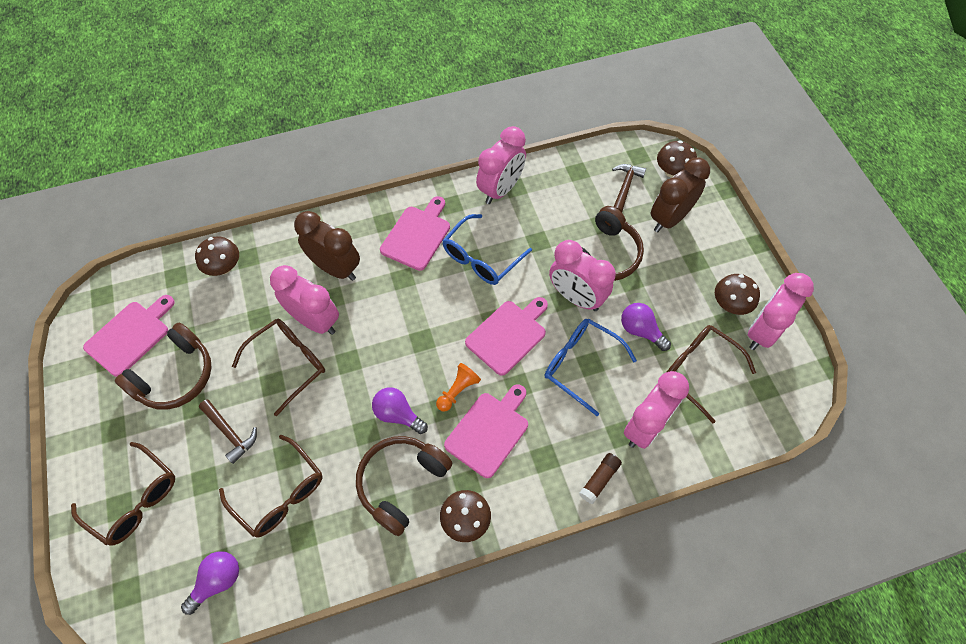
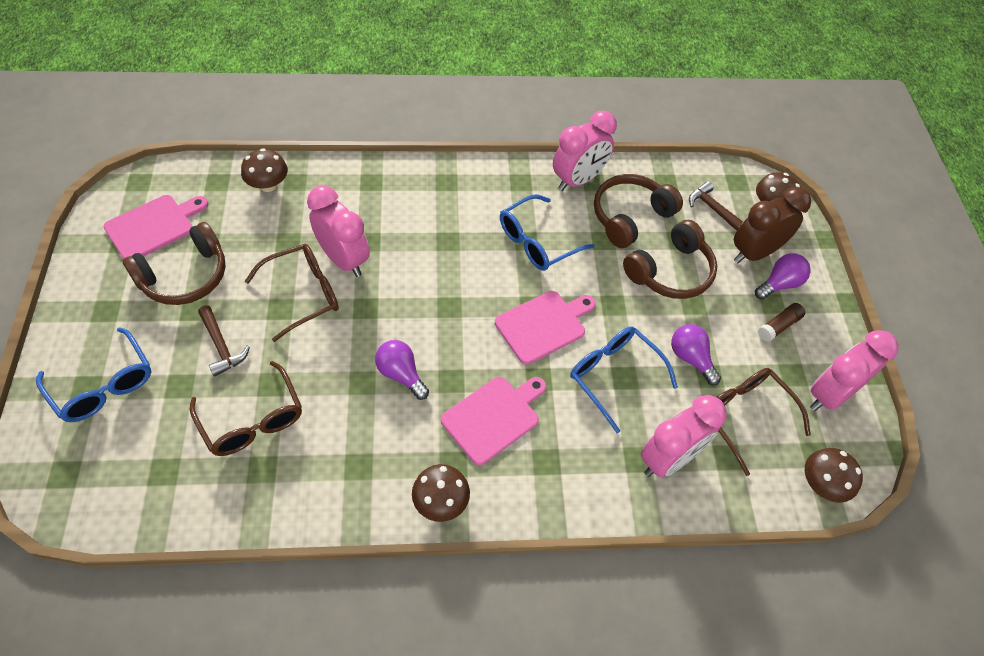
camera: 10 degrees right, 5 degrees down
(134, 499) = (103, 385): brown glasses -> blue glasses
(218, 581) = (160, 489): purple light bulb -> purple light bulb (779, 284)
(336, 268) = (381, 214): brown clock -> none
(401, 483) = (383, 444): brown headphones -> brown headphones (630, 216)
(417, 235) = (476, 203): pink cutting board -> none
(457, 391) = (472, 367): orange pawn -> none
(576, 297) = (628, 306): pink clock -> none
(599, 479) = (601, 500): brown glue stick -> brown glue stick (779, 326)
(625, 187) = (714, 210): brown hammer -> brown hammer turned 75 degrees counterclockwise
(730, 304) = (799, 357): brown mushroom -> brown mushroom (821, 484)

